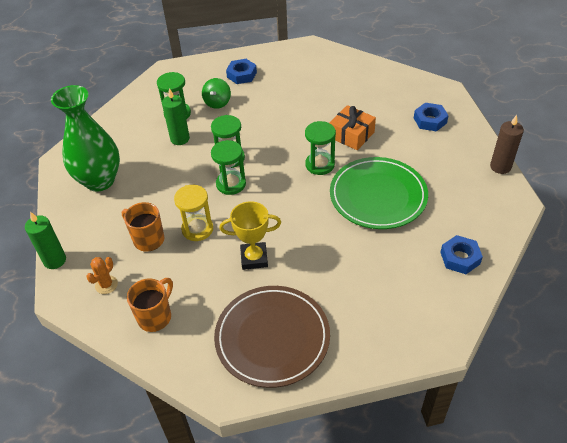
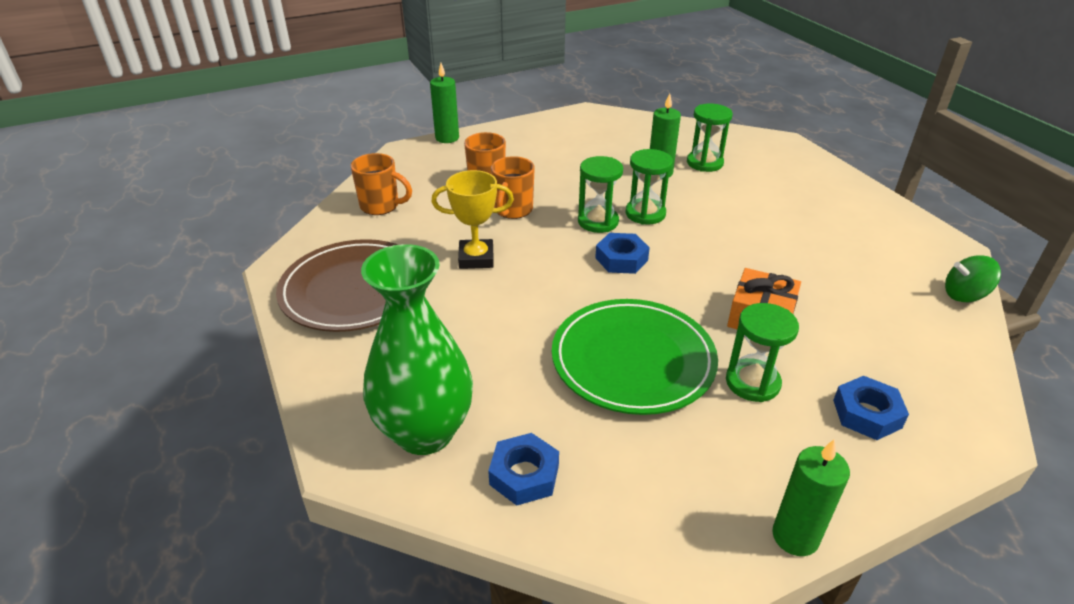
camera: 75 degrees right, 10 degrees down
(100, 180) = (565, 138): green vase -> green vase (425, 432)
(106, 285) = (420, 170): orange cactus -> none
(197, 229) = (513, 210): yellow hourglass -> orange mug
(217, 102) = (747, 187): green spinning top -> green spinning top (964, 295)
(242, 75) = (822, 196): blue nut -> blue nut (621, 259)
(254, 258) = (476, 258): yellow trophy -> yellow trophy turned 75 degrees counterclockwise
(320, 165) = (673, 292): green hourglass -> green hourglass (752, 382)
(500, 167) = (795, 536): brown candle -> green candle

